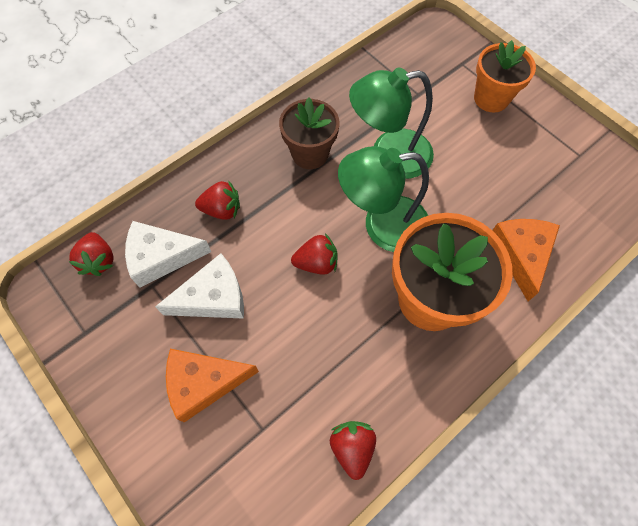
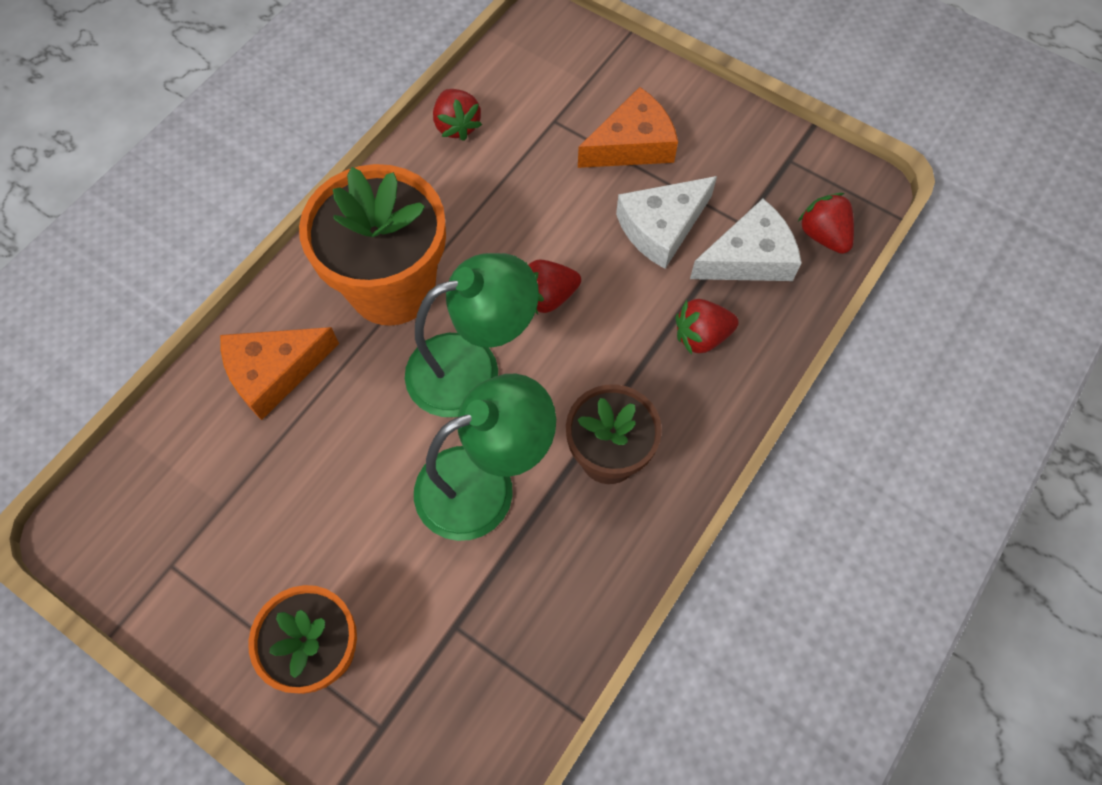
camera: 165 degrees right, 0 degrees up
(521, 254) = (274, 372): orange cheese -> orange cheese turned 75 degrees clockwise

